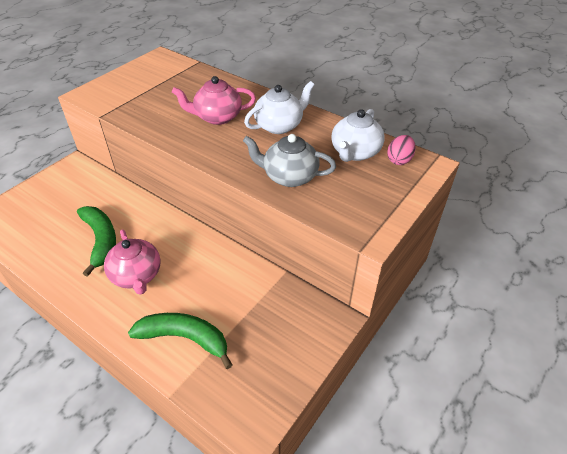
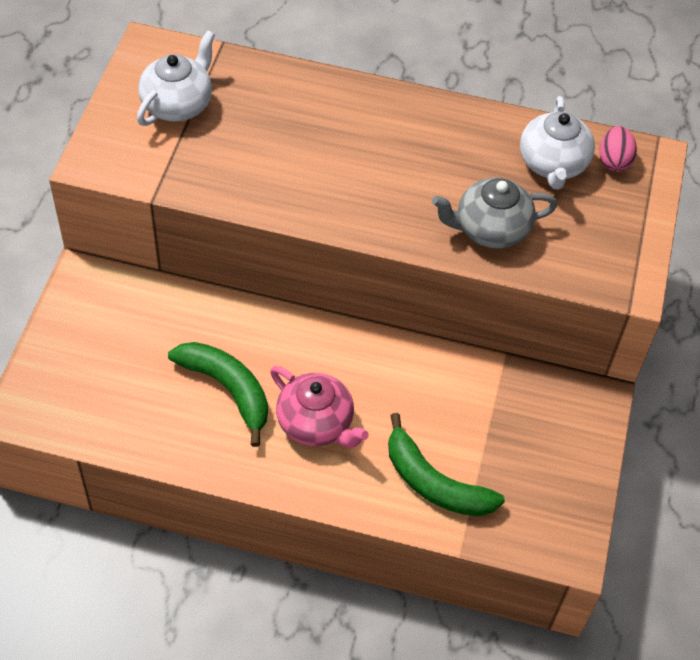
camera: 25 degrees left, 10 degrees up
(185, 338) = (434, 483): green banana -> green banana turned 135 degrees counterclockwise
(217, 117) = (329, 153): pink teapot -> none
(279, 125) = (427, 144): white teapot -> white teapot (178, 104)

